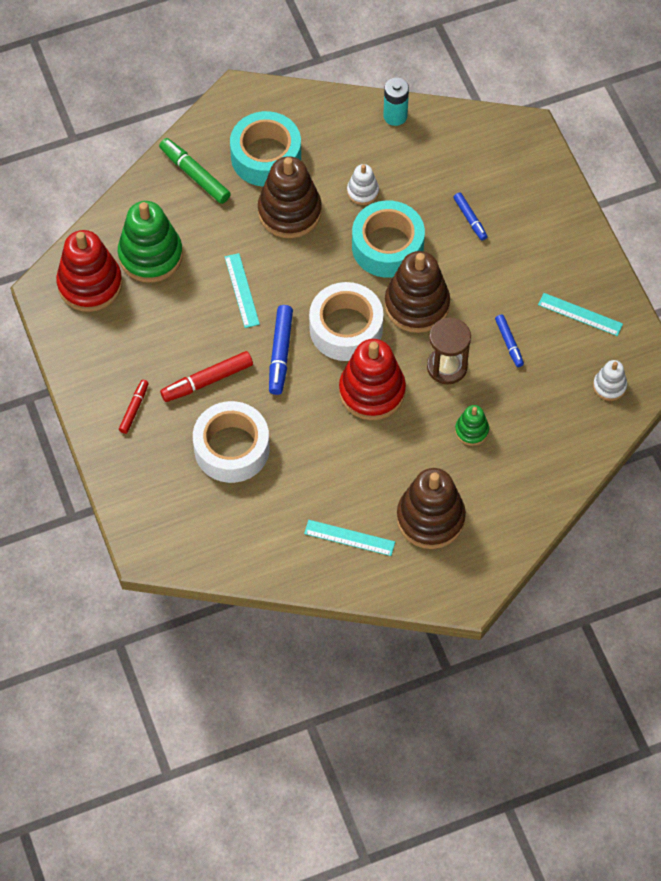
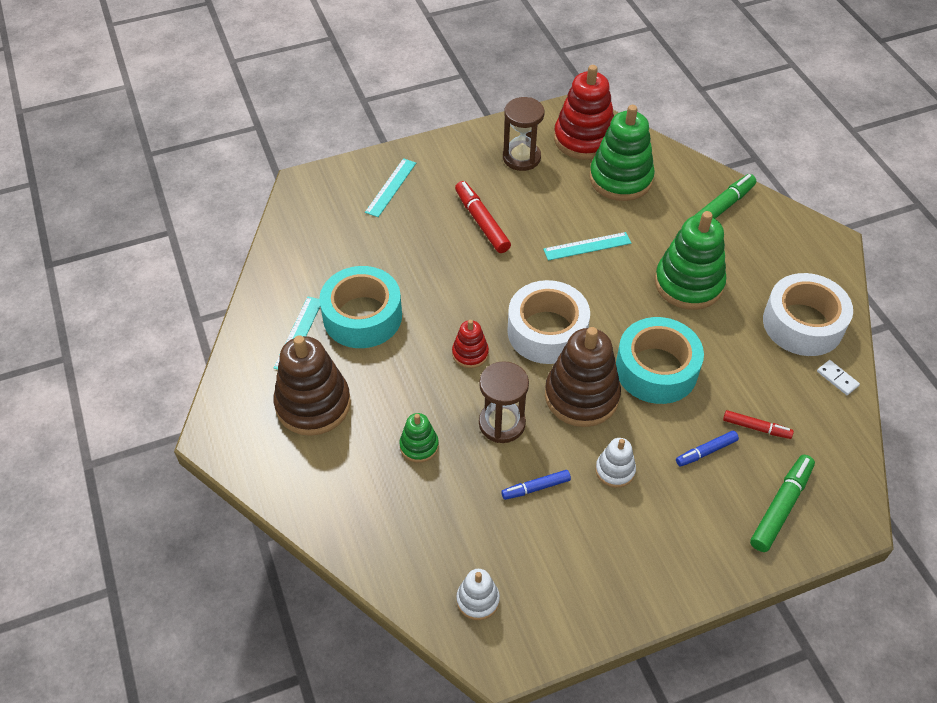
camera: 90 degrees right, 10 degrees down
(115, 343) = (521, 158): none -> brown hourglass
(134, 409) = (451, 172): red marker -> red marker (756, 428)
(231, 448) = (406, 241): white tape -> white tape (802, 324)
(266, 156) = (755, 263): turquoise tape -> turquoise tape (362, 316)
(280, 353) = (514, 277): blue marker -> none
(289, 211) = (688, 283): brown stacking toy -> green stacking toy
(362, 191) = (726, 347): white stacking toy -> white stacking toy (615, 470)
(372, 391) = (470, 353): red stacking toy -> red stacking toy, size x0.50
(395, 116) = (837, 378): turquoise battery -> white domino
(519, 175) = (780, 507): none -> green marker
(580, 314) = (581, 570): turquoise ruler -> turquoise ruler (391, 187)

